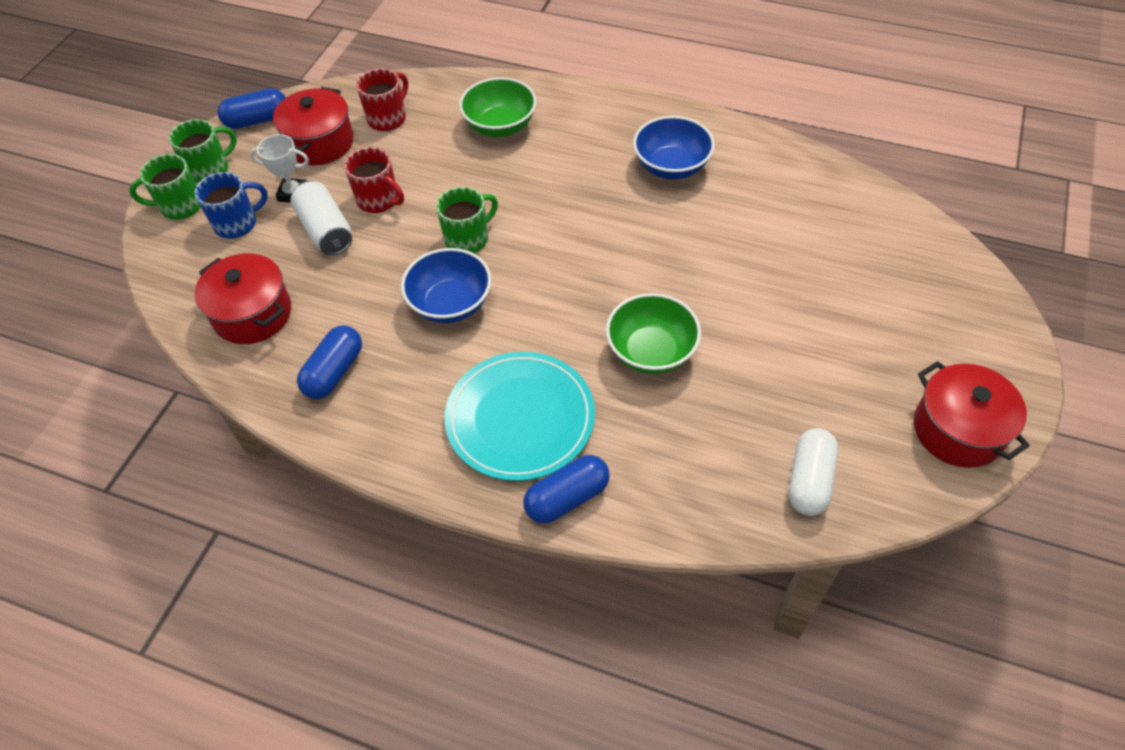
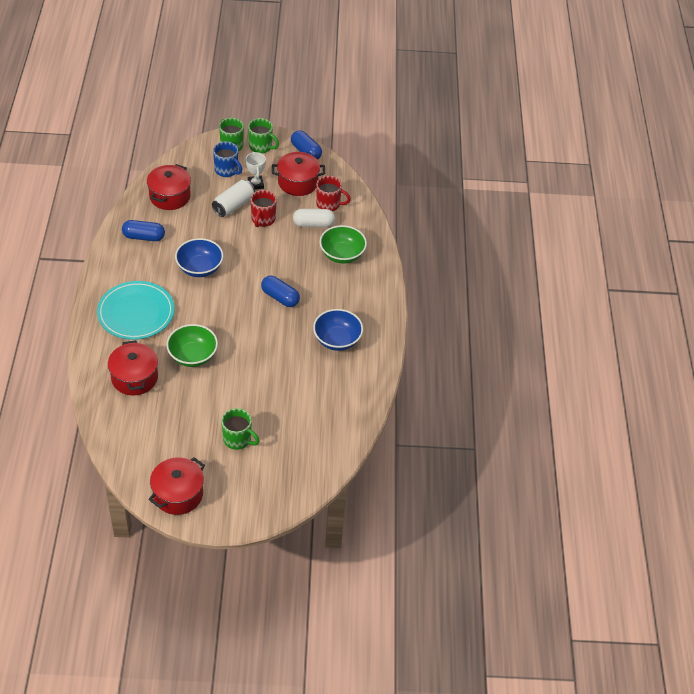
camera: 65 degrees right, 5 degrees down
(468, 239) = (247, 263): green mug -> green mug (238, 439)
(567, 498) = (95, 340): blue capsule -> blue capsule (280, 297)
(679, 448) = (134, 378): none -> red pot
(809, 480) = (129, 433): white capsule -> white capsule (313, 224)

